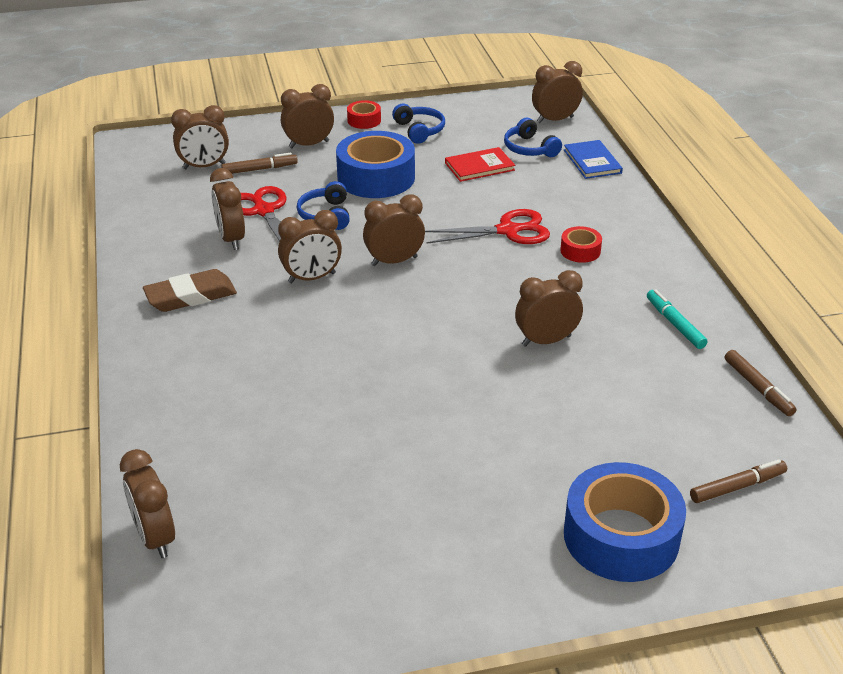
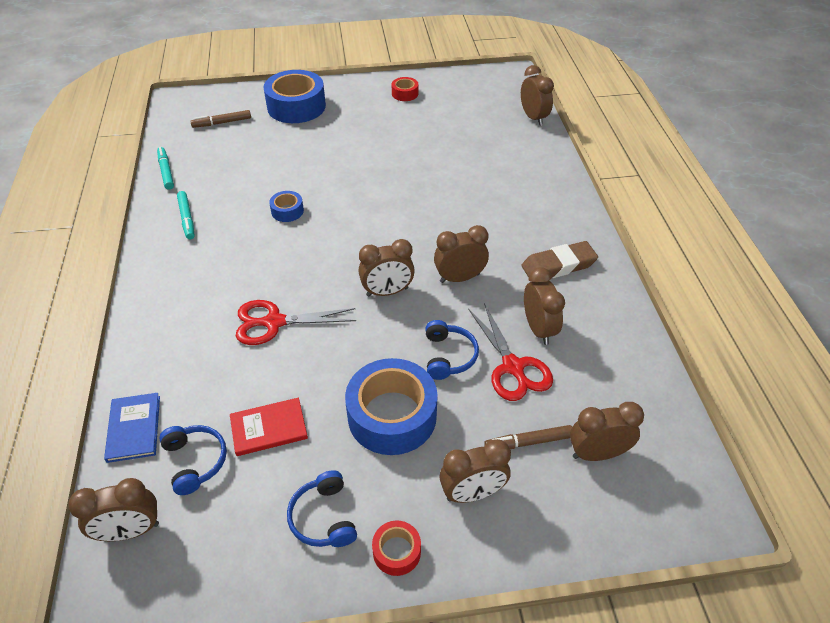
camera: 175 degrees left, 10 degrees up
(546, 341) = (287, 211): brown clock -> blue tape
(580, 251) = (219, 293): red tape -> red tape (405, 94)
(758, 388) = (166, 171): brown marker -> turquoise marker

